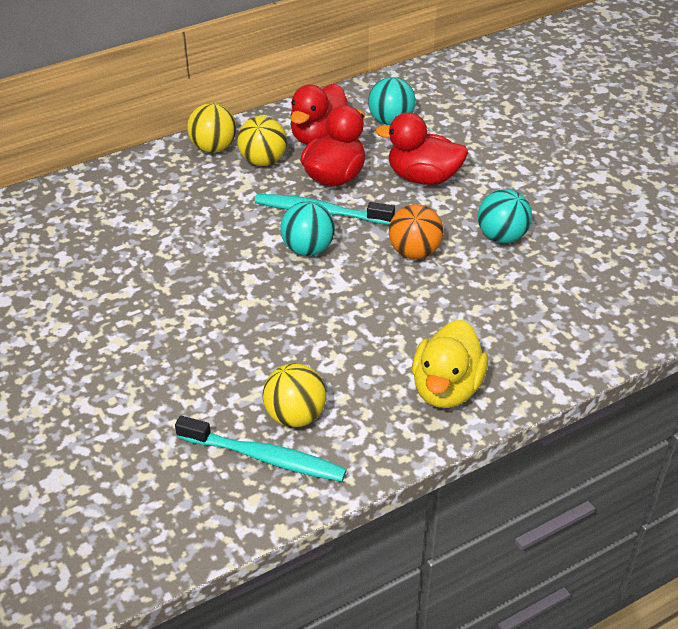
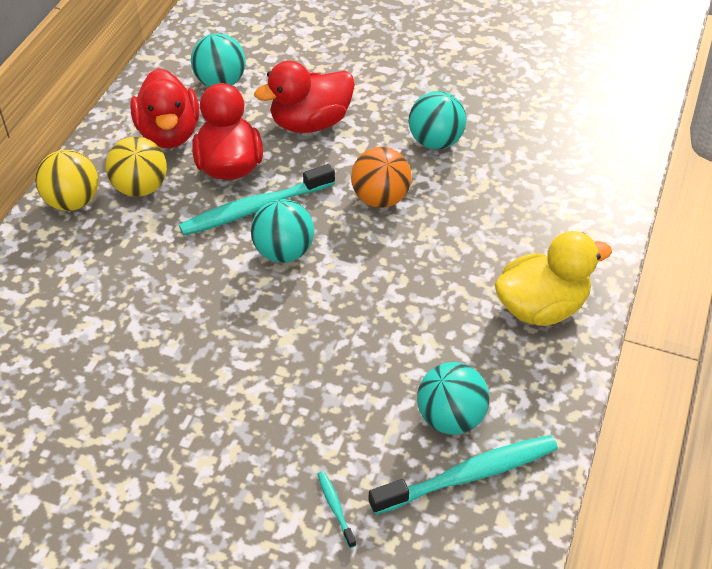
camera: 40 degrees left, 5 degrees up
(160, 418) = (335, 508): none -> turquoise toothbrush
(295, 415) = (450, 418): yellow ball -> turquoise ball
(446, 388) = (541, 307): yellow duck -> yellow duck turned 90 degrees counterclockwise

